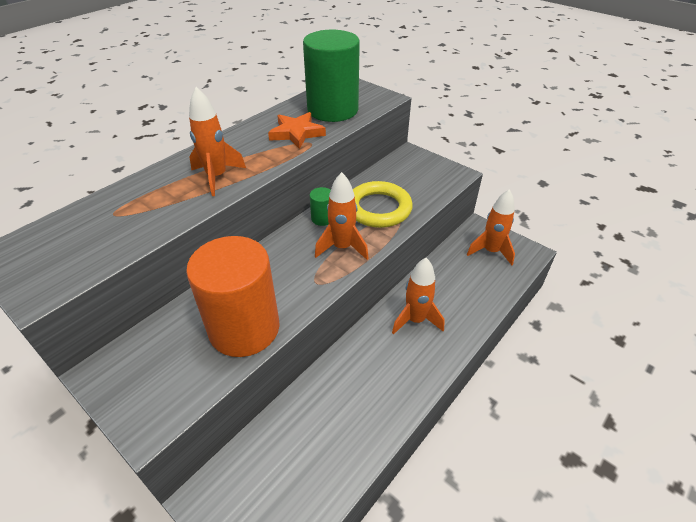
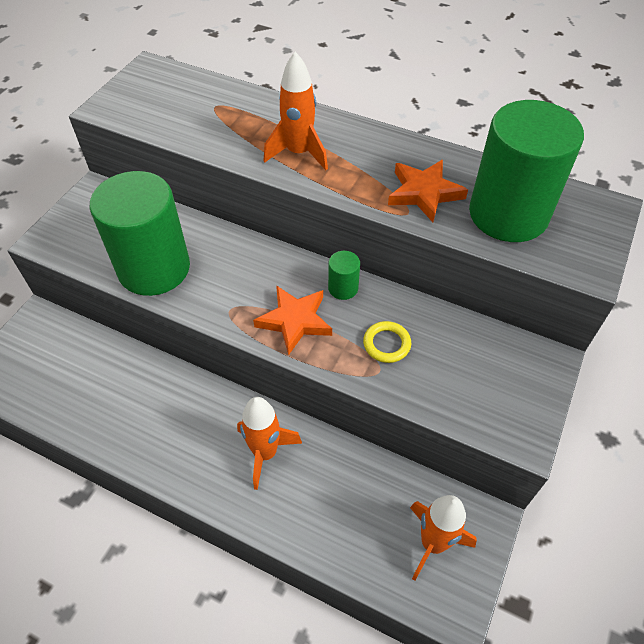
camera: 75 degrees right, 10 degrees up
(244, 328) = (154, 268): orange cylinder -> green cylinder
(342, 247) = (294, 321): orange rocket -> orange star
(378, 208) = (386, 344): yellow ring -> yellow ring, size x0.50

